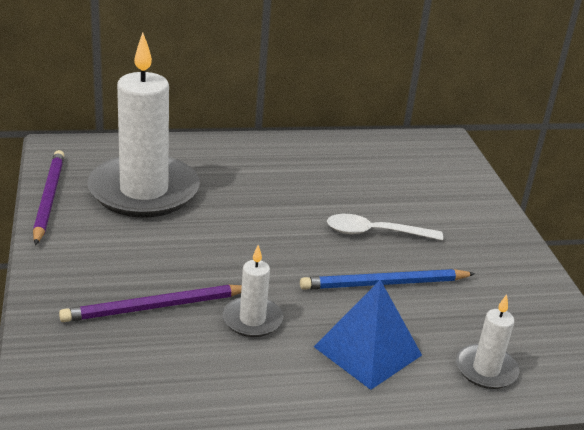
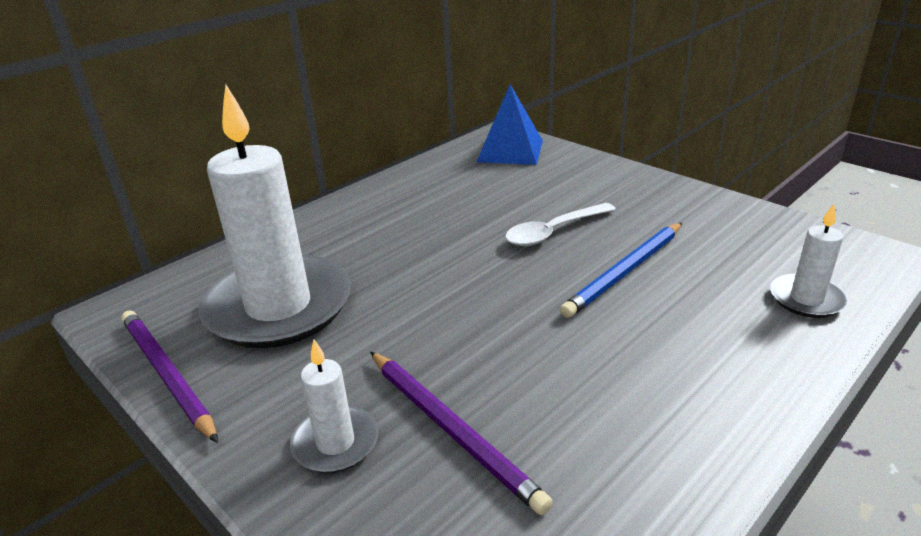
camera: 30 degrees left, 0 degrees up
(155, 307) = (452, 429): purple pencil -> purple pencil turned 75 degrees counterclockwise
(252, 319) = (566, 378): white candle -> white candle (335, 443)
(367, 351) = (703, 342): blue pyramid -> blue pyramid (510, 151)

